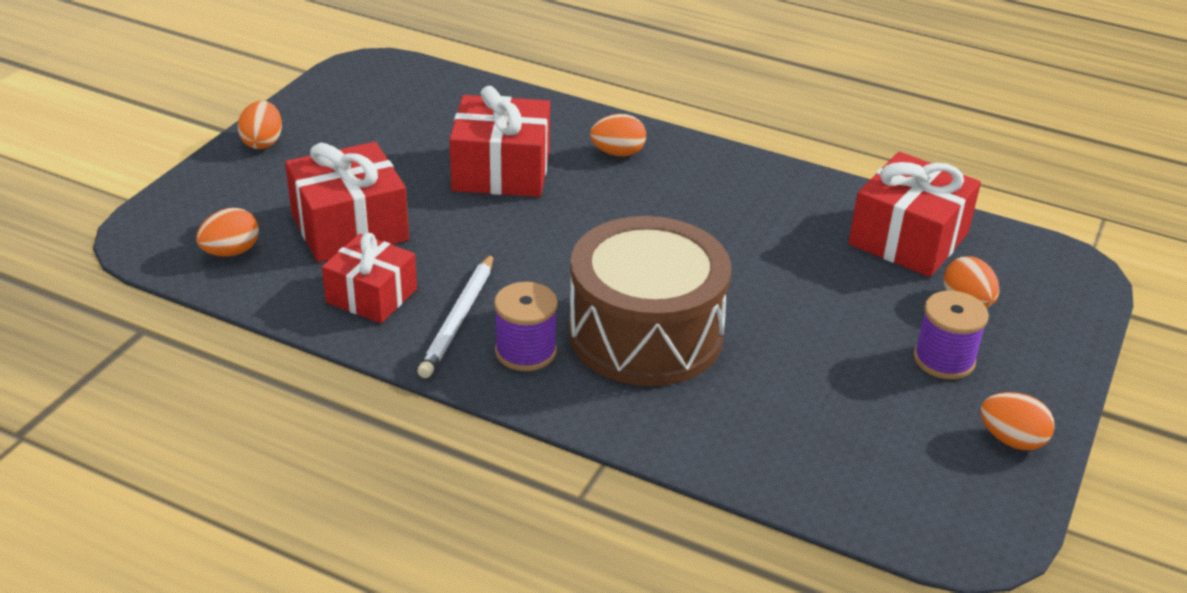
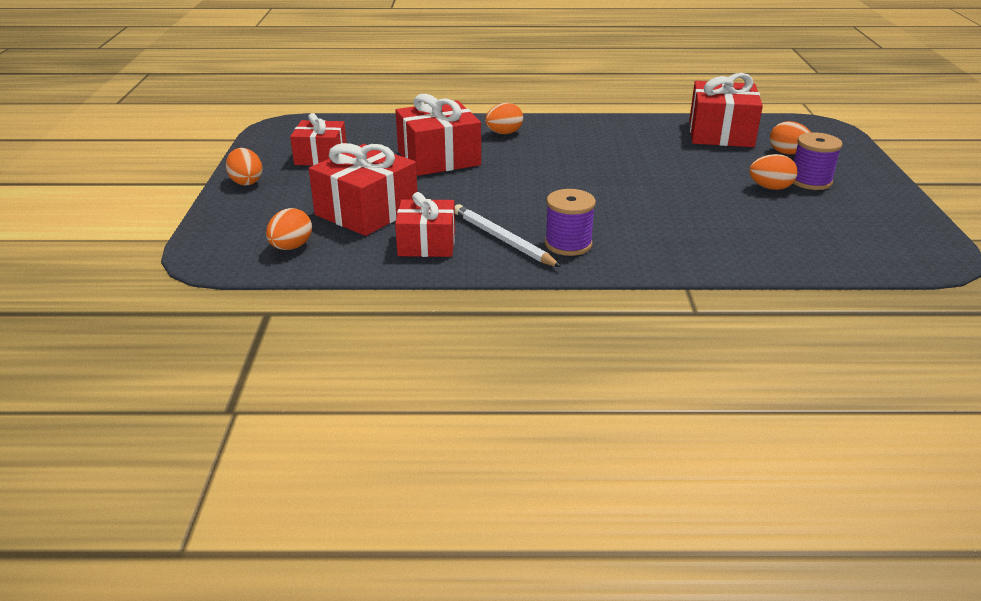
camera: 25 degrees left, 5 degrees down
(371, 128) = (321, 157): none -> red gift
(458, 319) = (503, 239): white pencil -> white pencil turned 150 degrees clockwise
(645, 334) = (632, 215): brown drum -> none
(1011, 440) = (891, 207): orange egg -> orange egg (770, 188)

